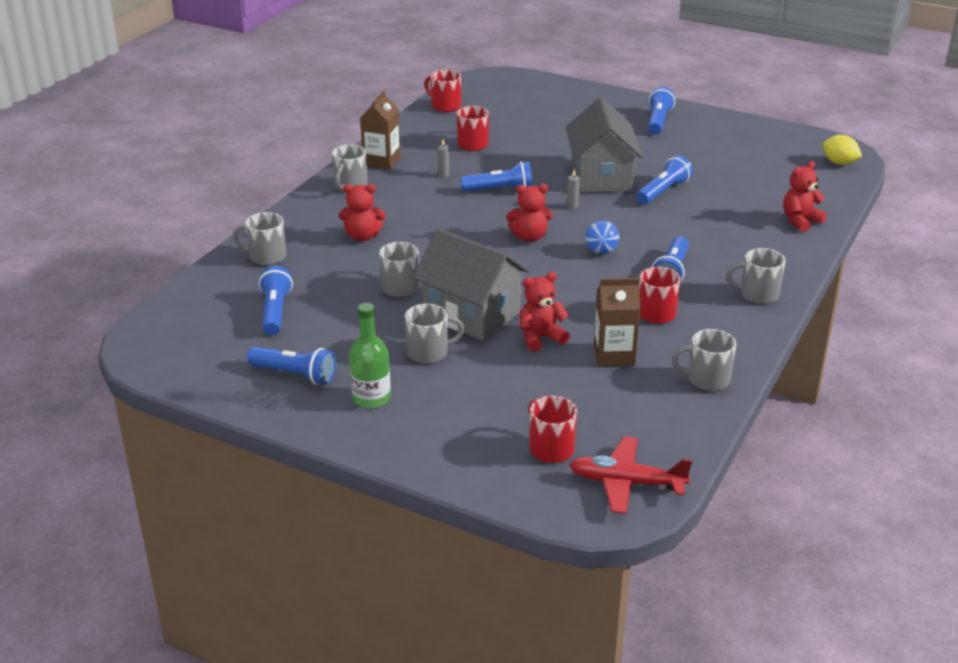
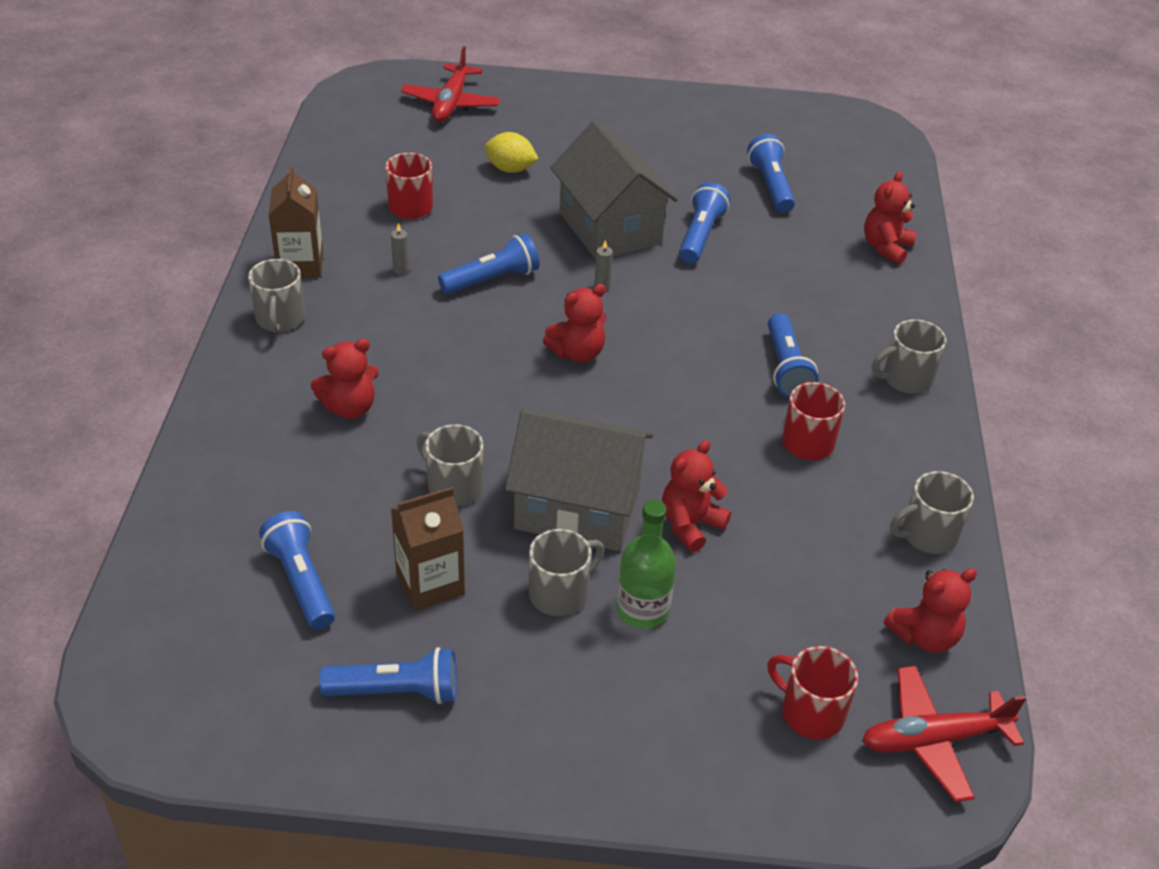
camera: 25 degrees left, 10 degrees up
(266, 257) = (229, 481): grey mug -> none
(371, 398) = (528, 700): green bottle -> green bottle (642, 609)
(445, 106) = (334, 146): red mug -> none
(539, 95) = (451, 103): none -> red plane
(601, 251) = (682, 355): blue ball -> none
(614, 355) = (796, 527): brown carton -> brown carton (430, 584)
(658, 121) = (628, 119): blue flashlight -> blue flashlight (771, 186)
(662, 430) = (924, 636): none -> red teddy bear
(839, 163) = (876, 145): yellow lemon -> yellow lemon (510, 169)

